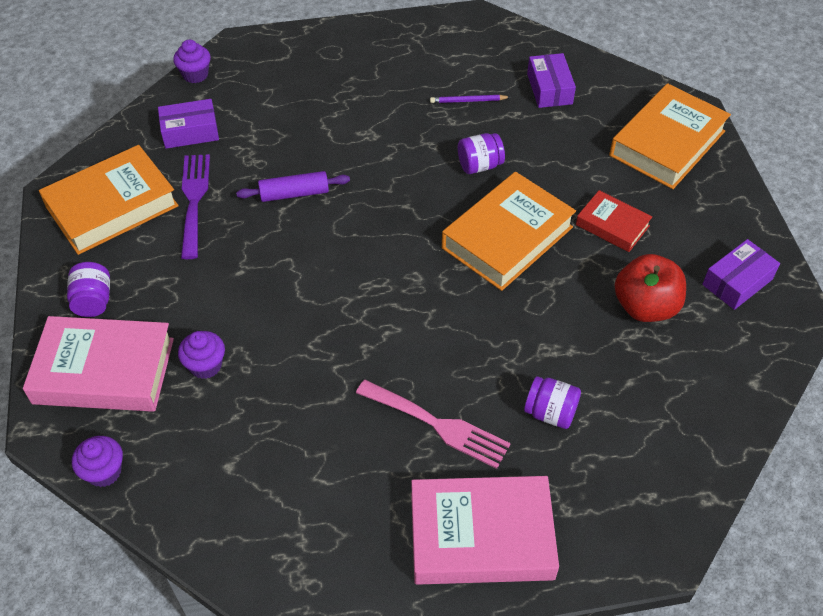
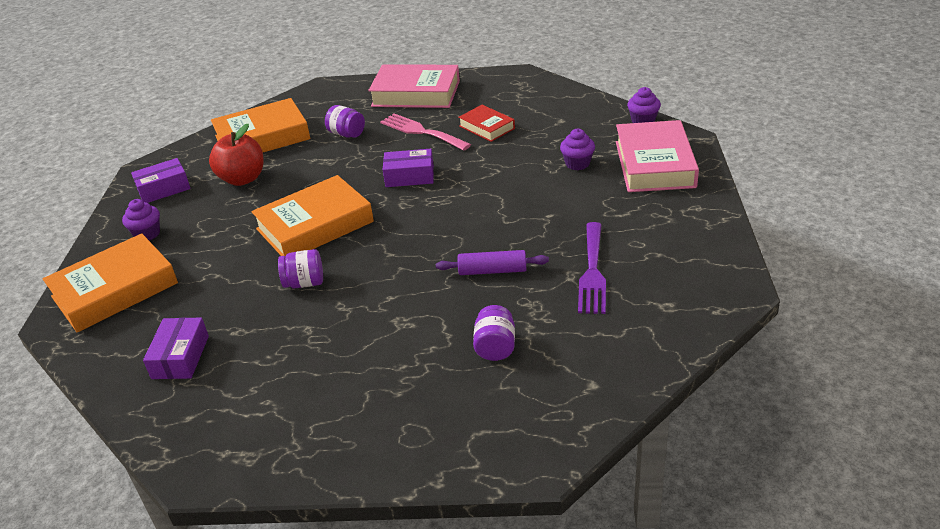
camera: 165 degrees left, 15 degrees down
(93, 301) = (674, 203): purple jar -> purple jar (495, 347)
(104, 371) = (655, 164): pink book -> pink book turned 75 degrees clockwise
(112, 206) = (676, 272): orange book -> orange book (262, 137)
(190, 132) = (601, 341): purple box -> purple box (409, 176)
(195, 75) = (599, 417): purple cupcake -> purple cupcake (147, 234)
(468, 101) = (277, 351): purple pencil -> none
(612, 225) = (223, 228): red book -> red book (487, 127)

